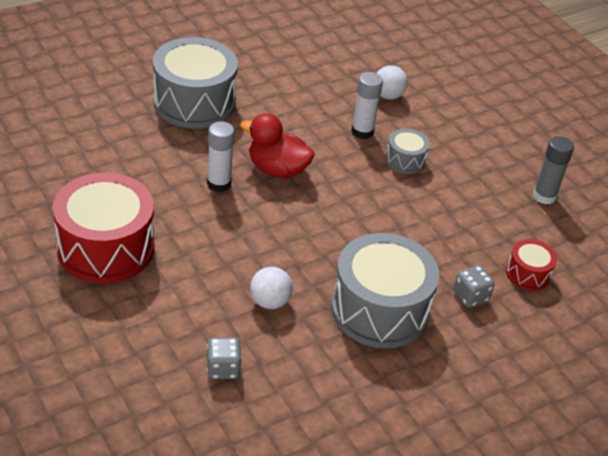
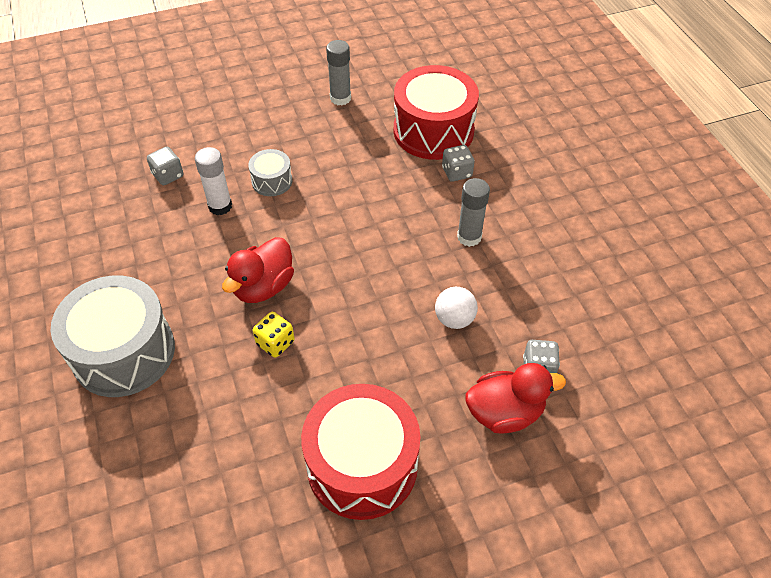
camera: 75 degrees left, 10 degrees up
(168, 342) = (505, 412): none -> red duck
(219, 184) = (275, 343): white glue stick -> yellow dice
(380, 310) = (469, 237): grey drum -> grey glue stick
(388, 96) = (168, 175): white ball -> grey dice
(528, 274) = (433, 131): red drum -> red drum, size x2.10

